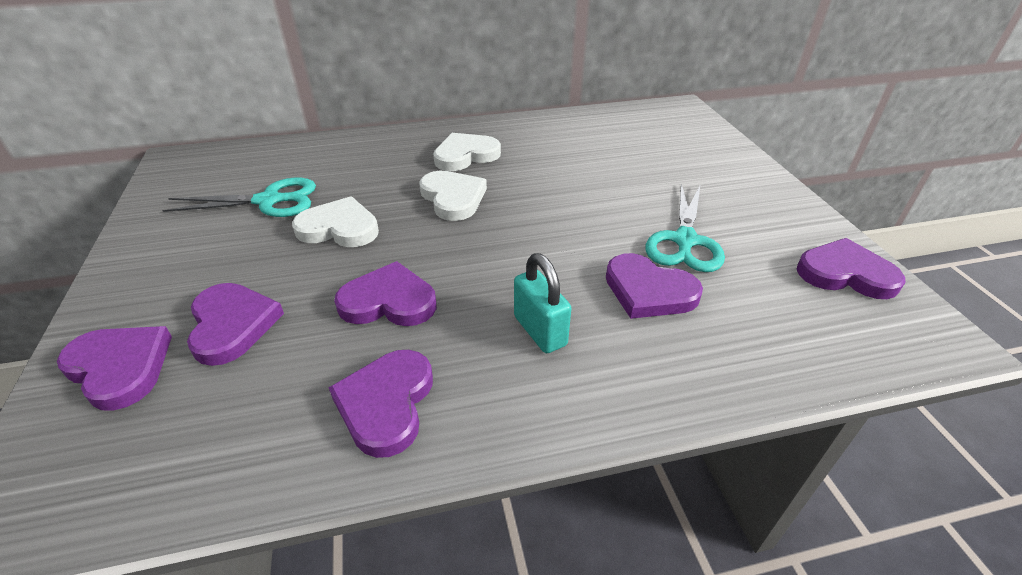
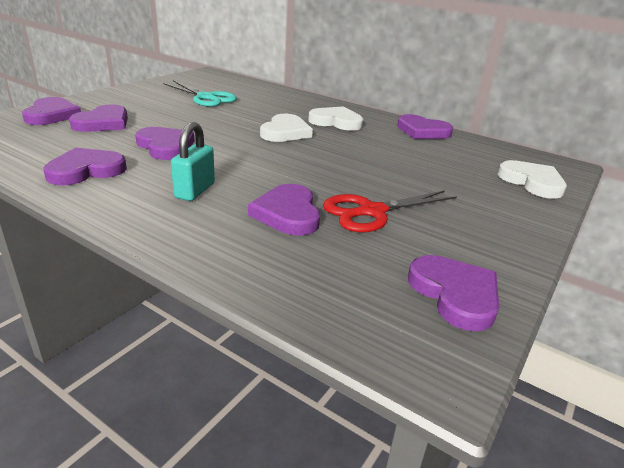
camera: 45 degrees right, 10 degrees down
(339, 228) = (209, 117): white heart -> white heart (532, 182)
(546, 125) = (422, 131): none -> purple heart
(684, 241) = (371, 212): turquoise scissors -> red scissors

